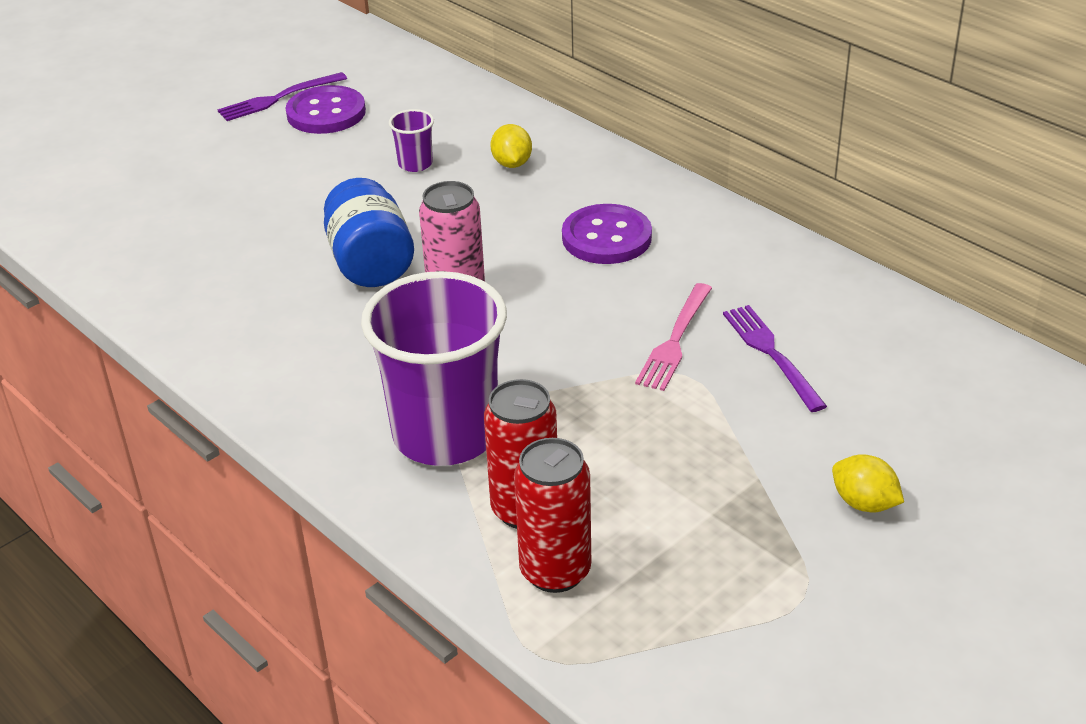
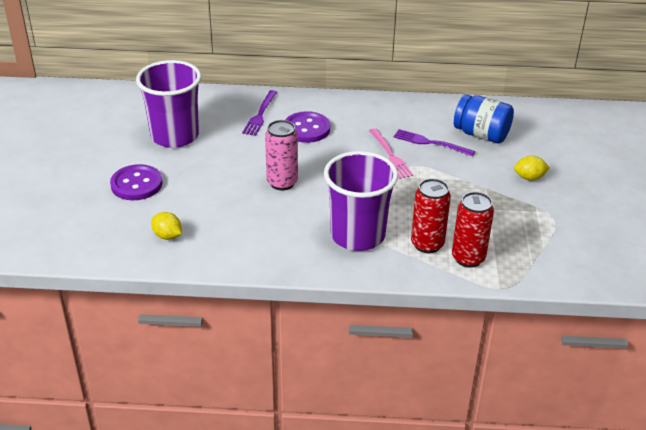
camera: 45 degrees left, 0 degrees up
(277, 99) = (53, 136): purple fork -> purple fork (260, 115)
(326, 113) = (91, 132): purple button -> purple button (136, 184)
(370, 263) = (221, 187): blue jar -> blue jar (481, 134)
(415, 164) = (175, 136): purple cup -> purple cup, size x2.42
(512, 163) = (220, 116): yellow lemon -> yellow lemon (167, 236)

